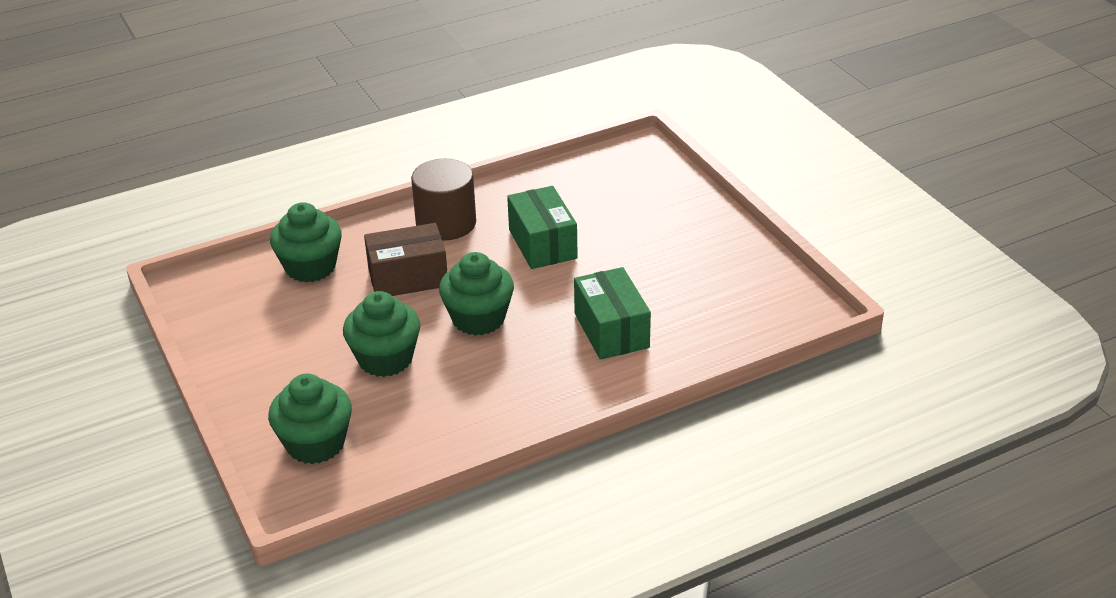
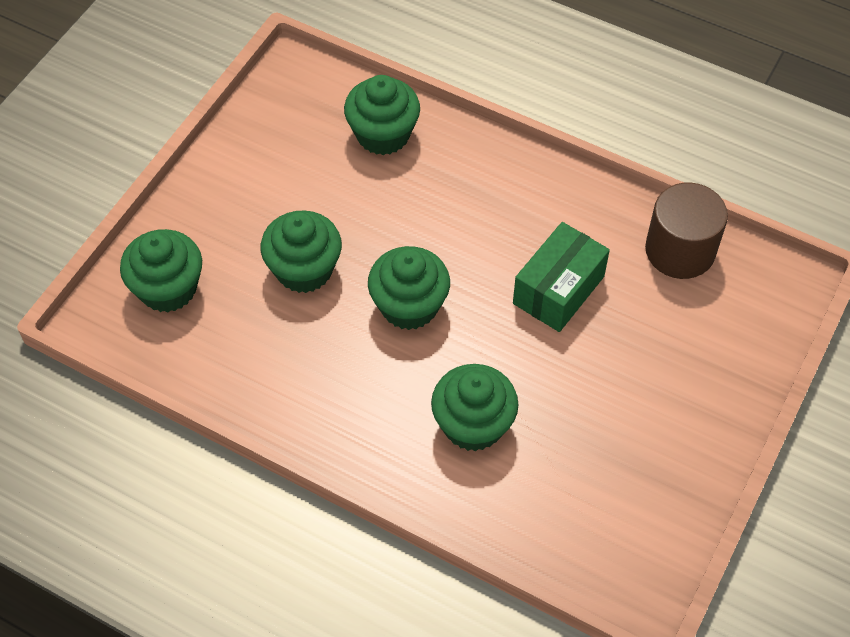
camera: 55 degrees right, 20 degrees up
(408, 278) = (424, 215): brown box -> none
(446, 223) = (526, 193): brown cylinder -> brown cylinder (680, 250)
(611, 330) = (473, 424): green box -> green cupcake

